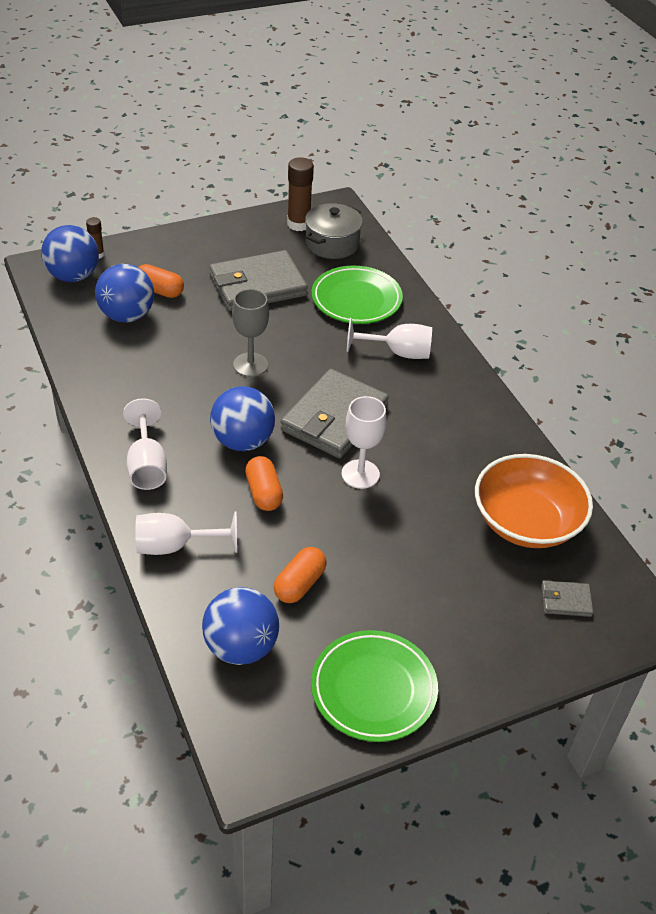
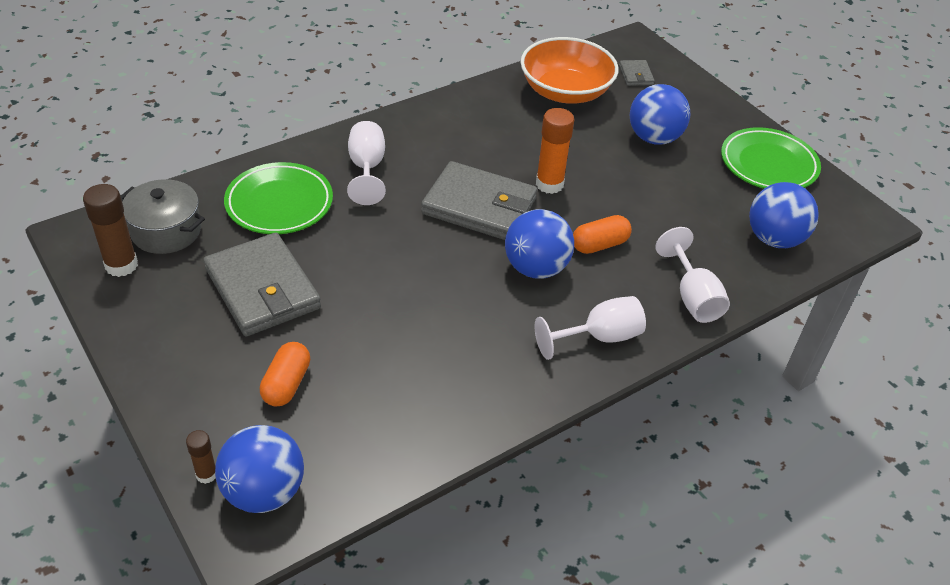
camera: 100 degrees left, 0 degrees up
(127, 315) = (346, 408): blue ball -> blue ball (654, 138)
(250, 365) = (414, 277): grey goblet -> none
(299, 584) = (693, 211): orange capsule -> none
(360, 474) = (549, 184): white goblet -> orange glue stick

